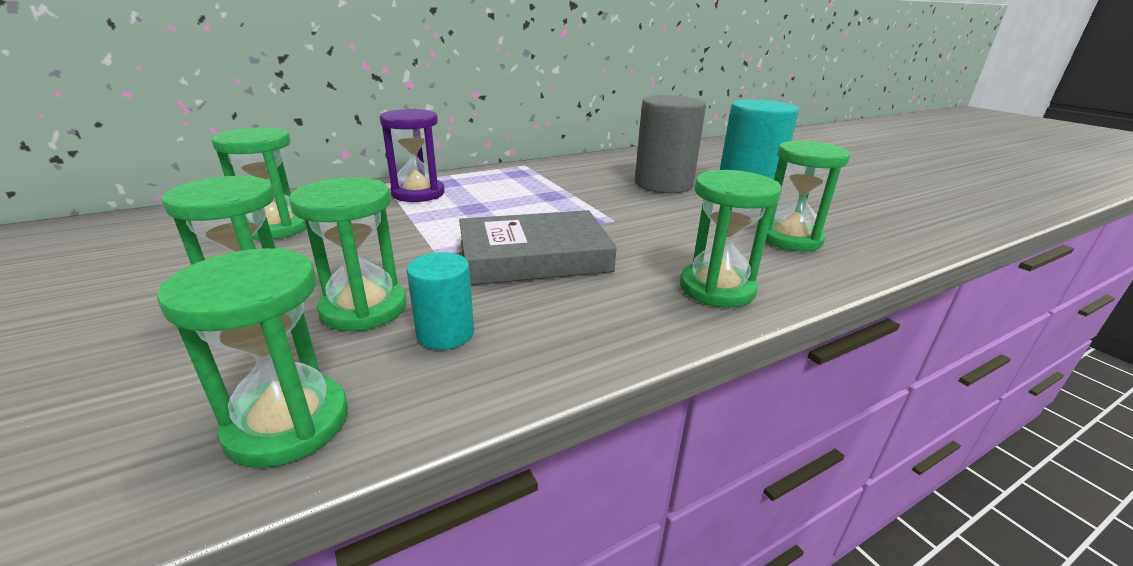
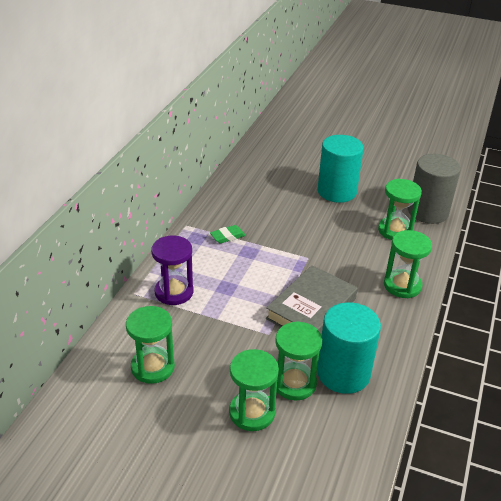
camera: 40 degrees left, 10 degrees up
(288, 423) = (355, 439): green hourglass -> none
(445, 333) = (343, 373): turquoise cylinder -> turquoise cylinder, size x1.93
(550, 181) = (227, 236): none -> green eraser
(663, 184) = (291, 207): grey cylinder -> grey cylinder (427, 212)

